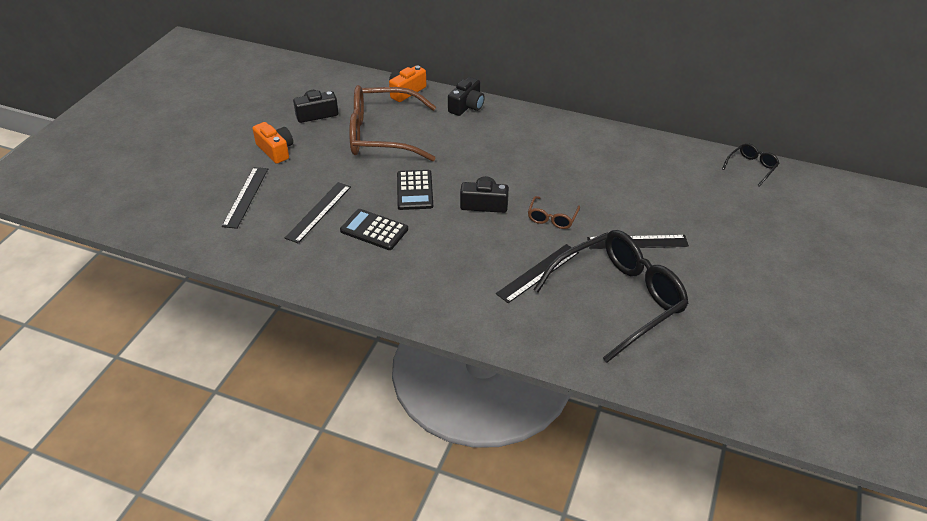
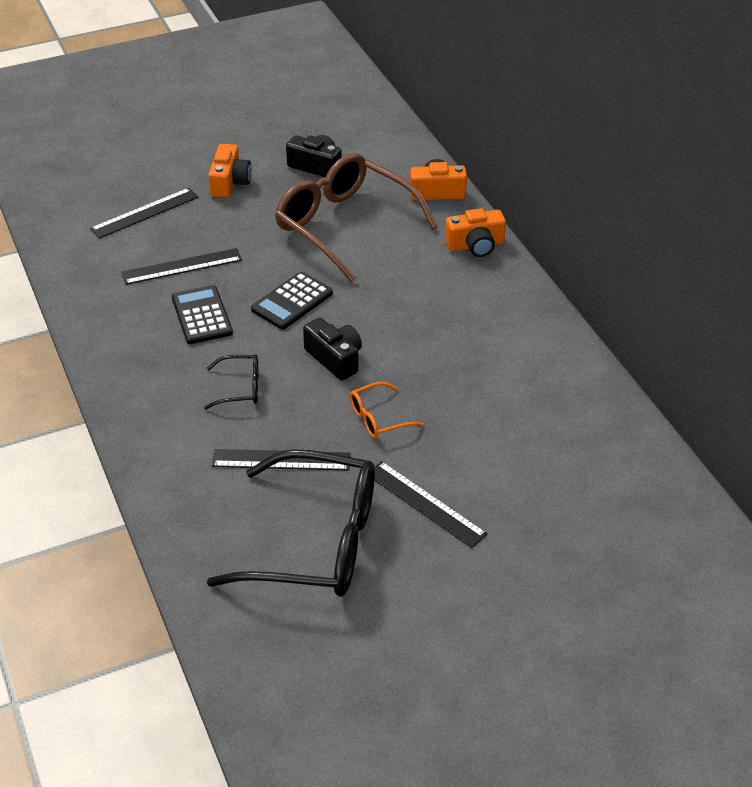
camera: 45 degrees right, 0 degrees up
(467, 106) = (475, 245): black camera -> orange camera
(552, 218) = (379, 418): brown glasses -> orange glasses
(751, 167) = (697, 522): black glasses -> black glasses (240, 388)

